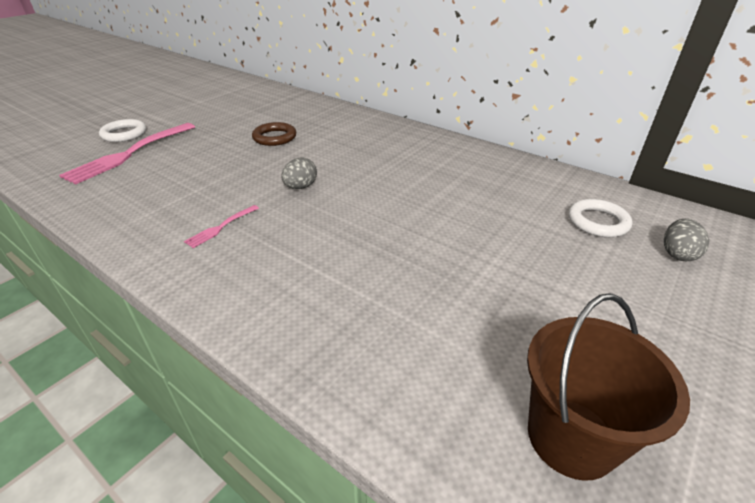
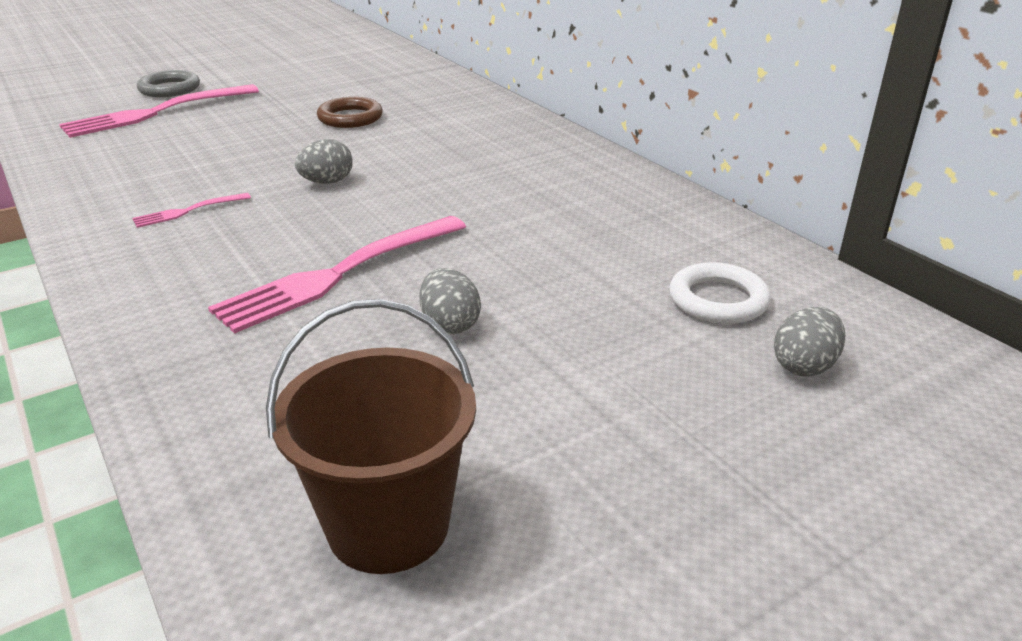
camera: 20 degrees right, 5 degrees down
(124, 134) = (169, 89): white ring -> grey ring
(369, 253) = (339, 274): none -> pink fork
(471, 274) = (450, 325): none -> grey egg

